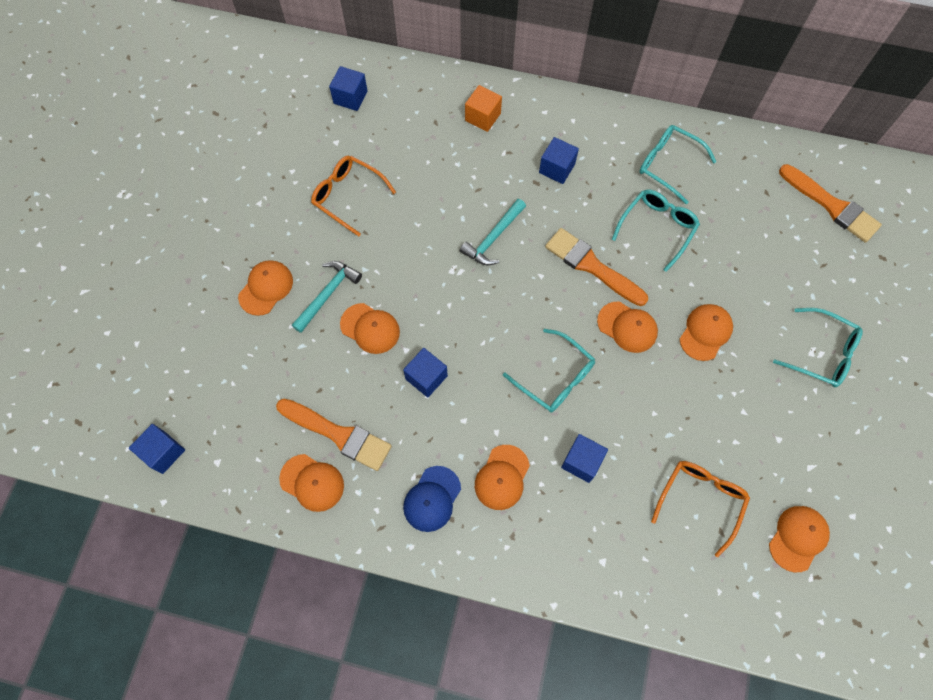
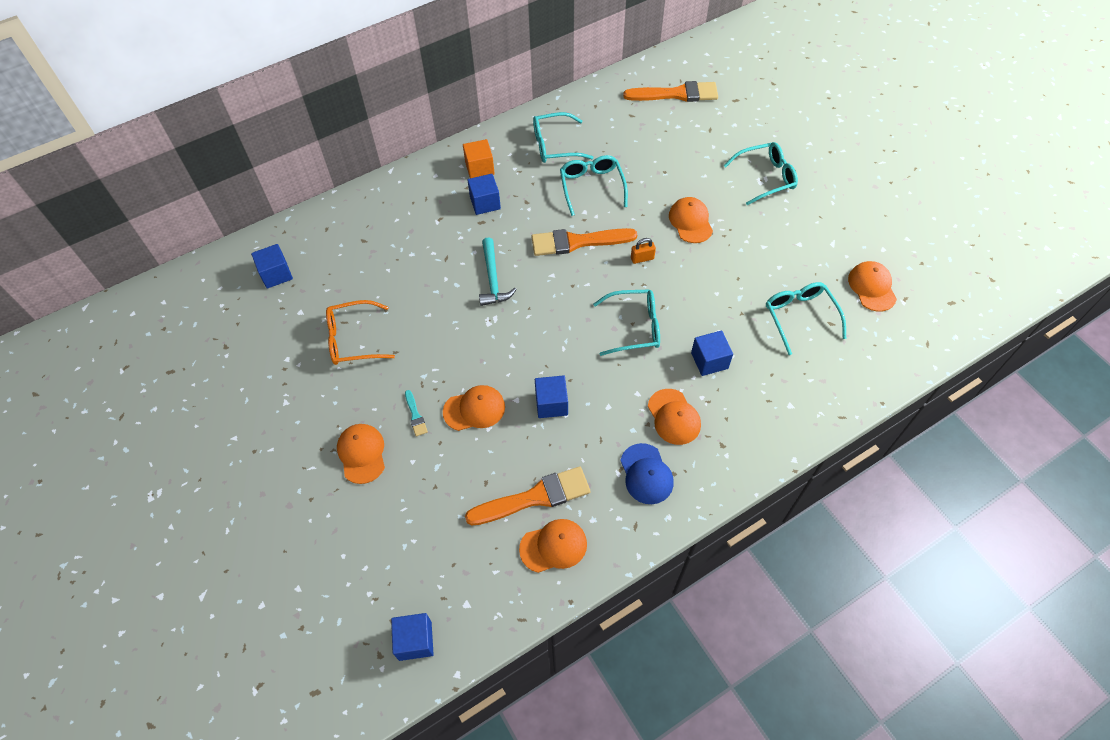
camera: 45 degrees left, 10 degrees down
(327, 294) = (415, 415): turquoise hammer -> turquoise brush
(483, 117) = (395, 211): orange cube -> orange cube (479, 168)
(627, 327) = (642, 258): orange cap -> orange padlock
(700, 500) = (800, 317): orange glasses -> turquoise glasses

